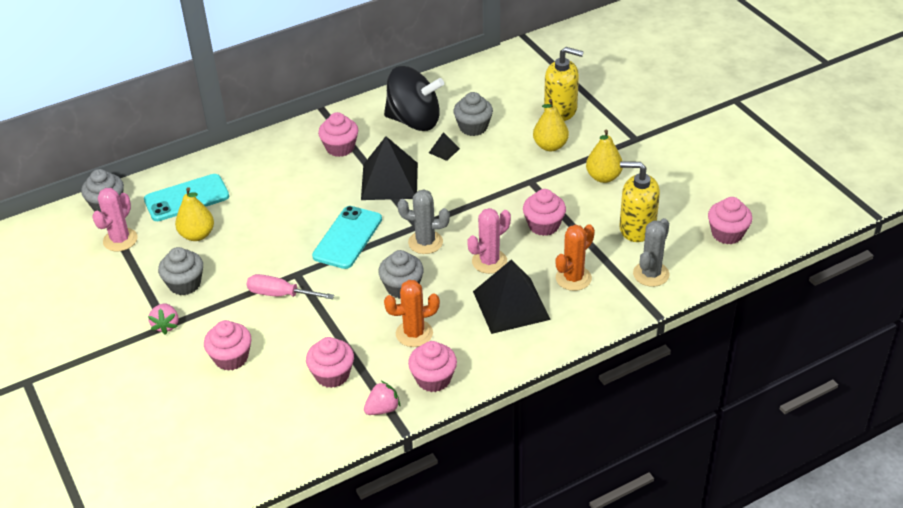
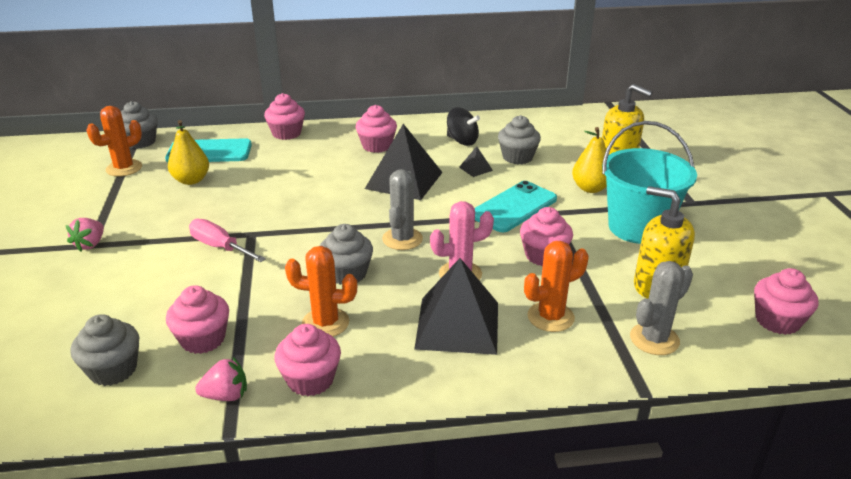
camera: 20 degrees right, 10 degrees down
(120, 240) = (124, 168): pink cactus -> orange cactus
(185, 284) = (142, 215): grey cupcake -> grey cupcake (113, 370)
(231, 358) = (119, 291): pink cupcake -> pink cupcake (286, 133)
(347, 238) = (326, 216): turquoise phone -> turquoise phone (514, 207)
(414, 121) = (462, 141): black spinning top -> black spinning top, size x0.56
(425, 242) = (402, 239): grey cactus -> grey cactus turned 75 degrees clockwise
(603, 177) = (638, 227): yellow pear -> turquoise bucket

